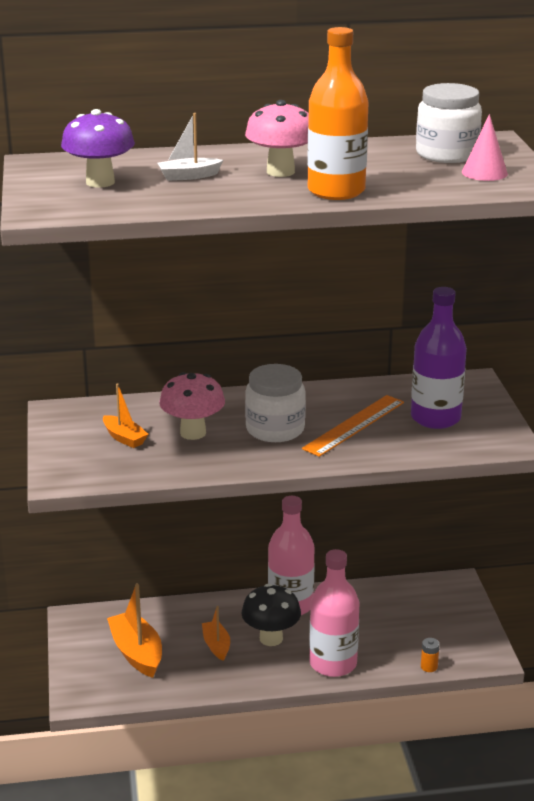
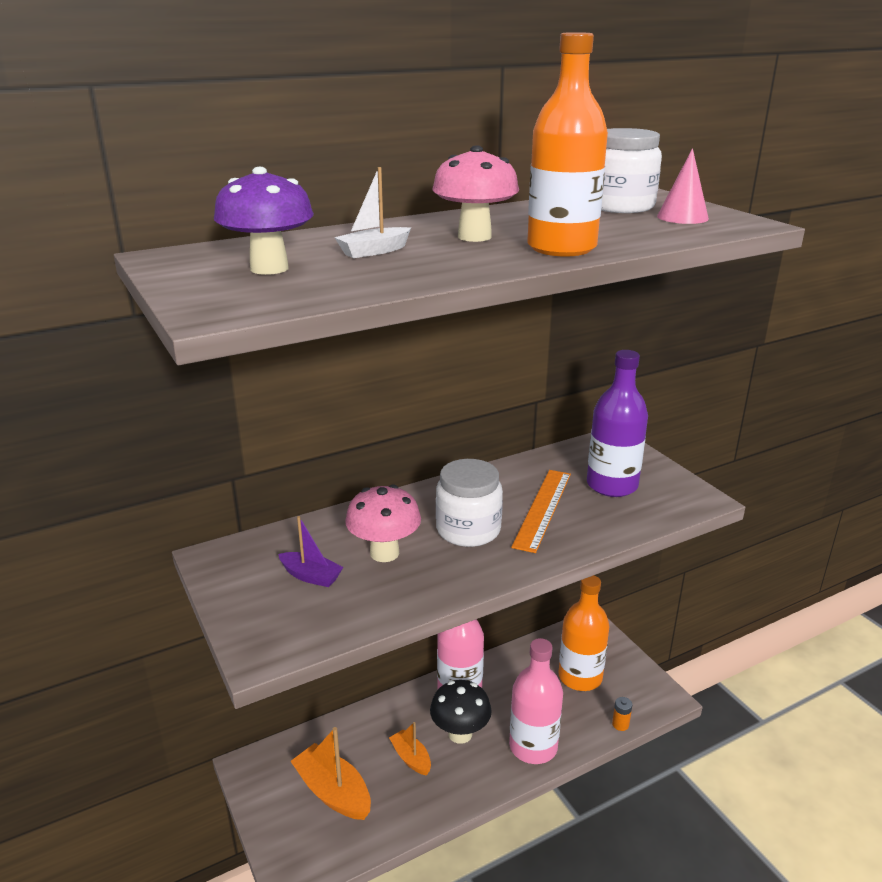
camera: 20 degrees left, 0 degrees up
(124, 438) = (311, 576): orange boat -> purple boat
(415, 621) = (580, 677): none -> orange bottle

